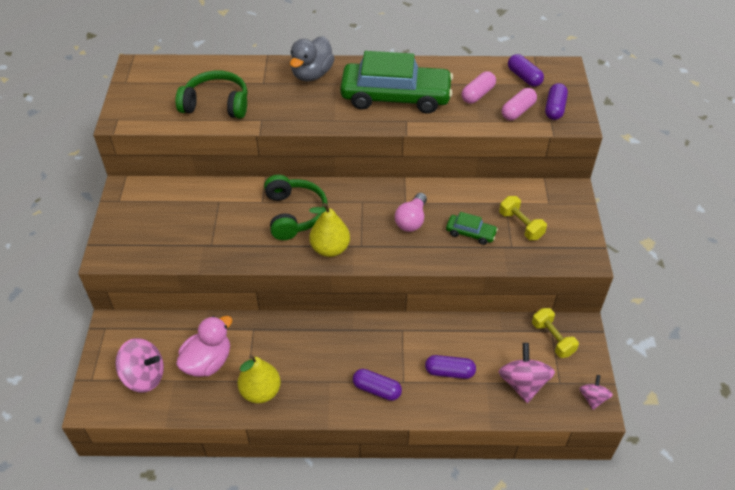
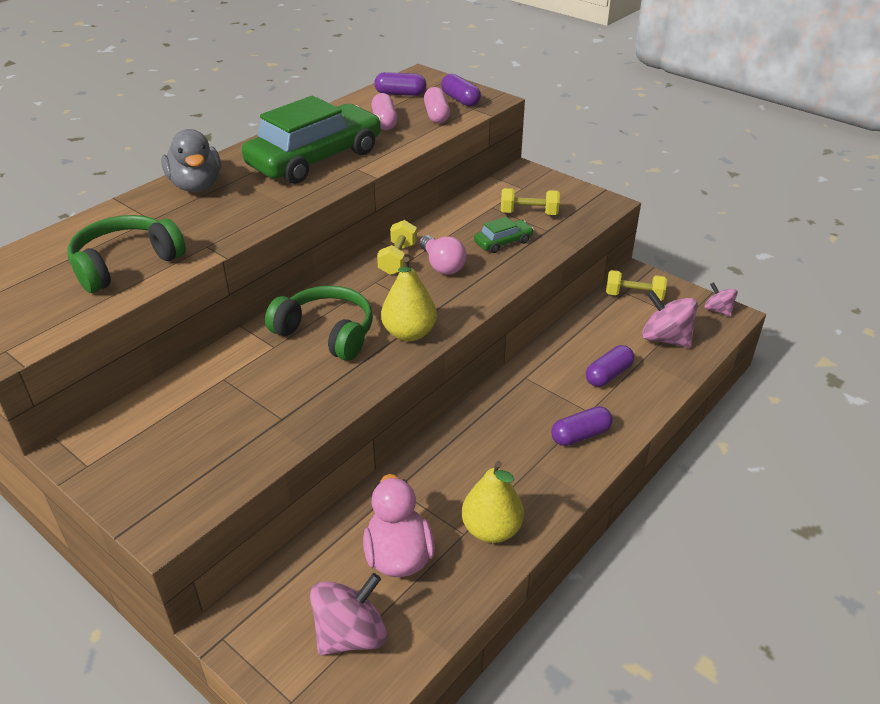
camera: 50 degrees left, 10 degrees down
(395, 197) = (398, 259): none -> yellow dumbbell

